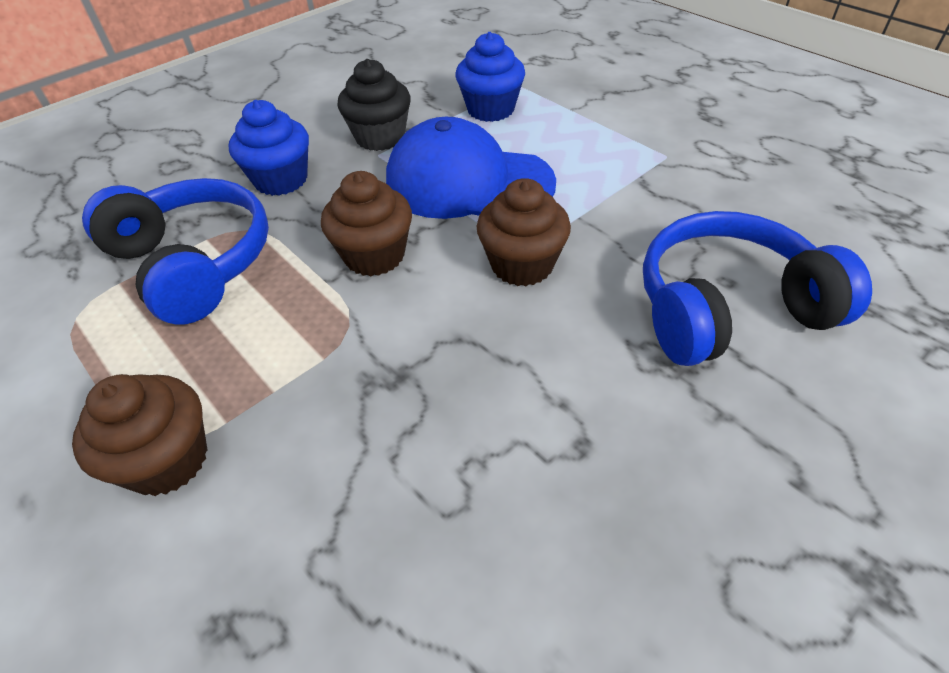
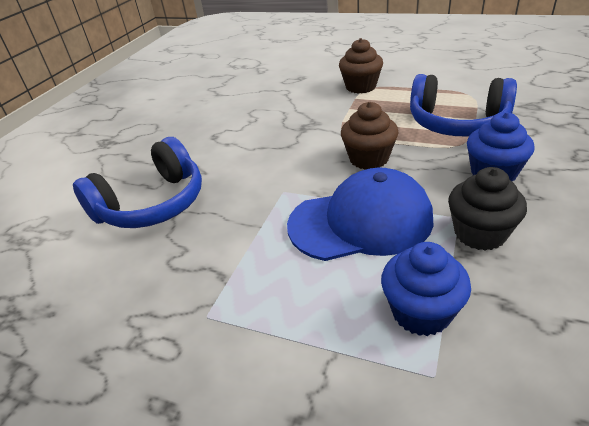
camera: 155 degrees right, 10 degrees down
(522, 265) = (280, 184): brown cupcake -> none

